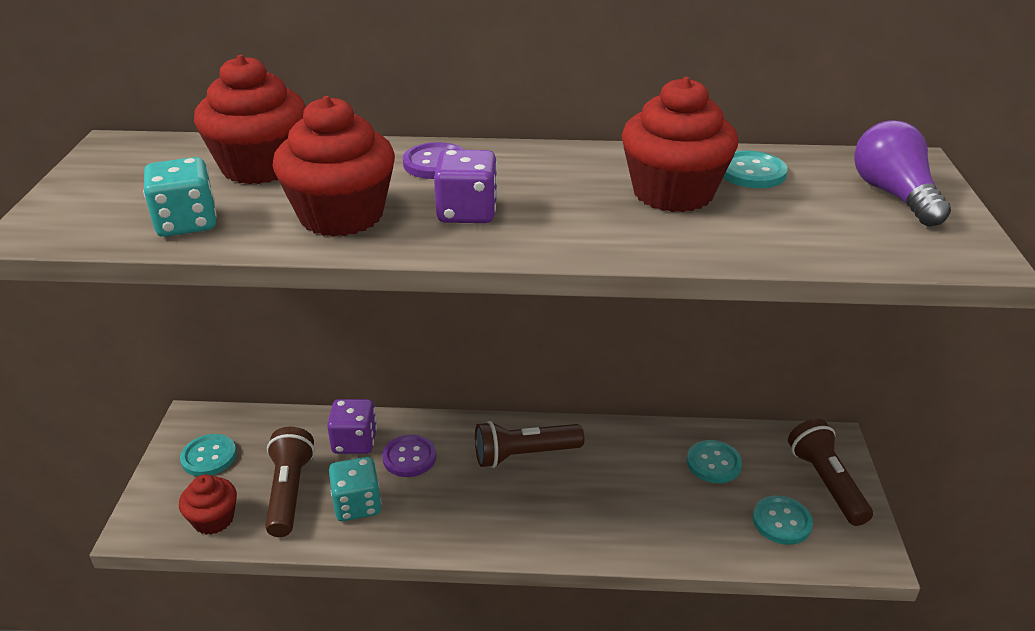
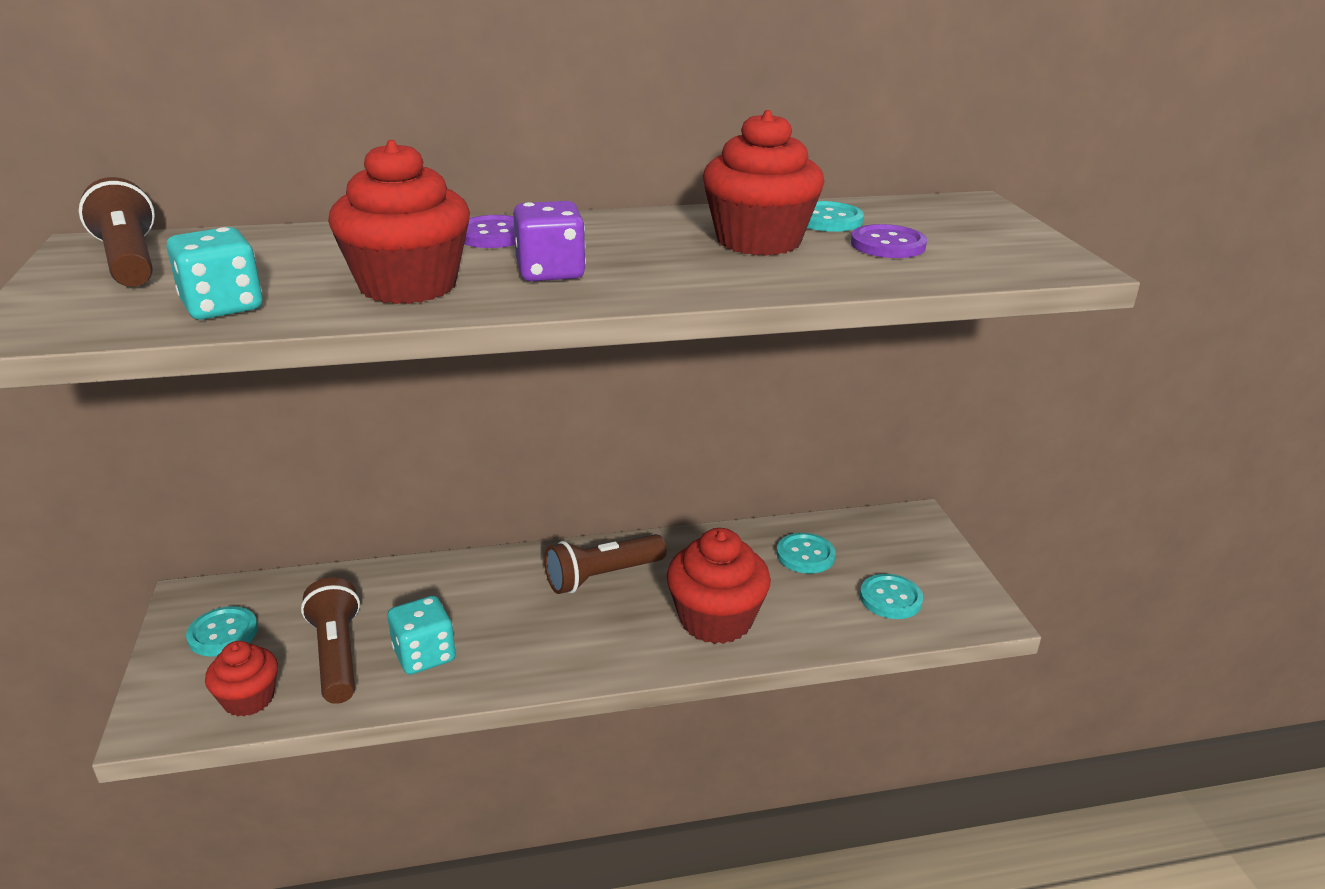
camera: 15 degrees left, 5 degrees down
(260, 167) = (287, 251): red cupcake -> red cupcake (716, 619)
(354, 442) = (401, 592): purple dice -> none
(409, 457) = (471, 598): purple button -> purple button (888, 245)
(826, 482) = (921, 556): brown flashlight -> brown flashlight (129, 261)
(893, 195) = (970, 227): purple light bulb -> none

